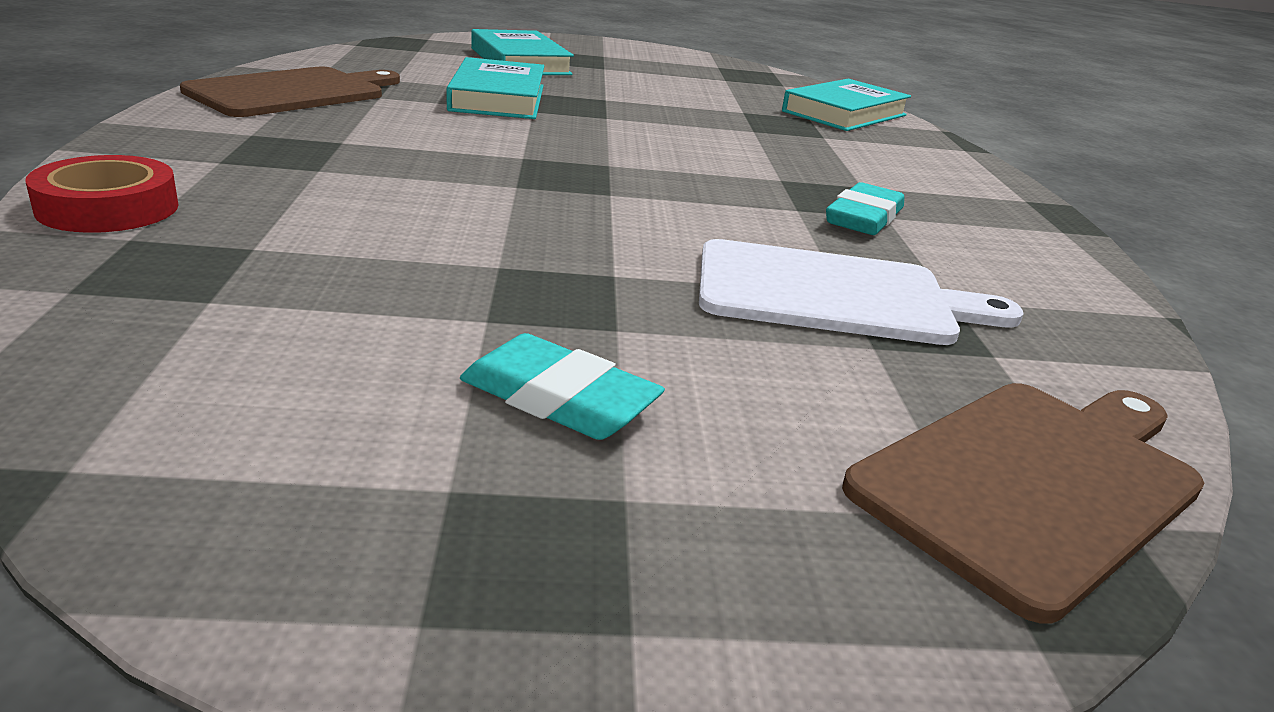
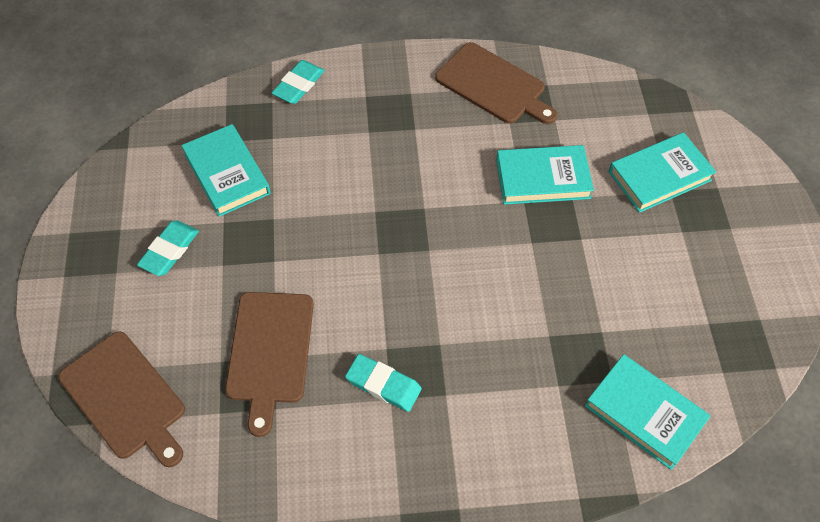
camera: 90 degrees right, 30 degrees up
(108, 208) = (298, 85): red tape -> turquoise eraser
(329, 305) = (227, 174): none -> turquoise book
(834, 295) = (270, 352): white cutting board -> brown cutting board

